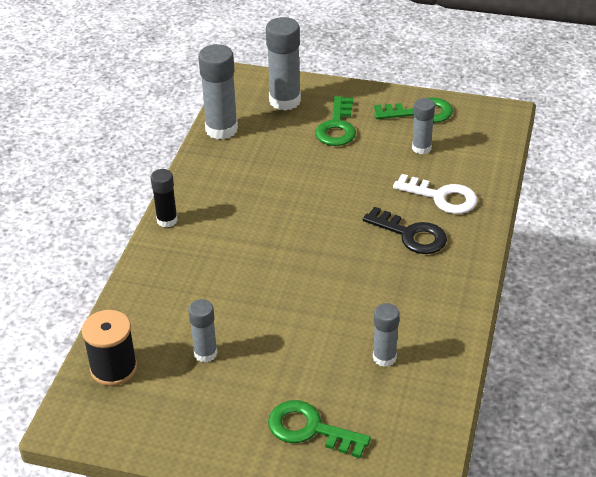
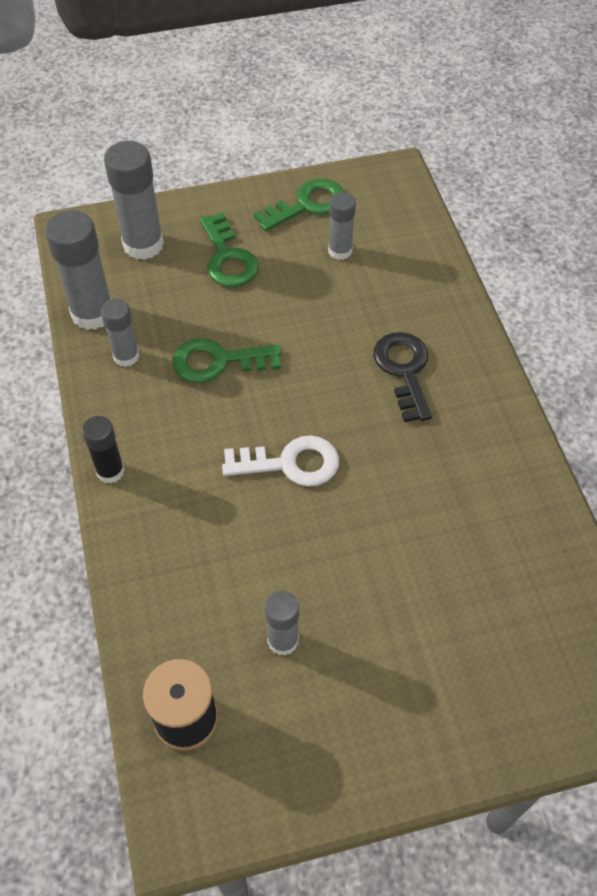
camera: 30 degrees left, 15 degrees up
(310, 429) = (469, 685): green key -> green key (218, 361)
(384, 357) = (483, 547): grey glue stick -> grey glue stick (126, 356)
(411, 235) = (404, 370): black key -> black key turned 105 degrees counterclockwise
(441, 197) = (404, 307): white key -> white key (290, 463)

